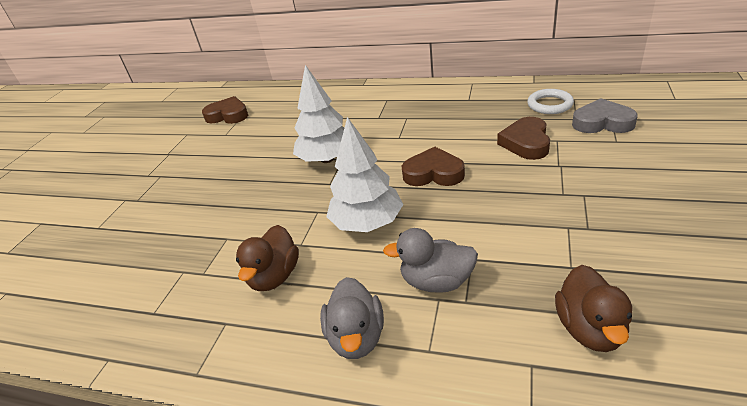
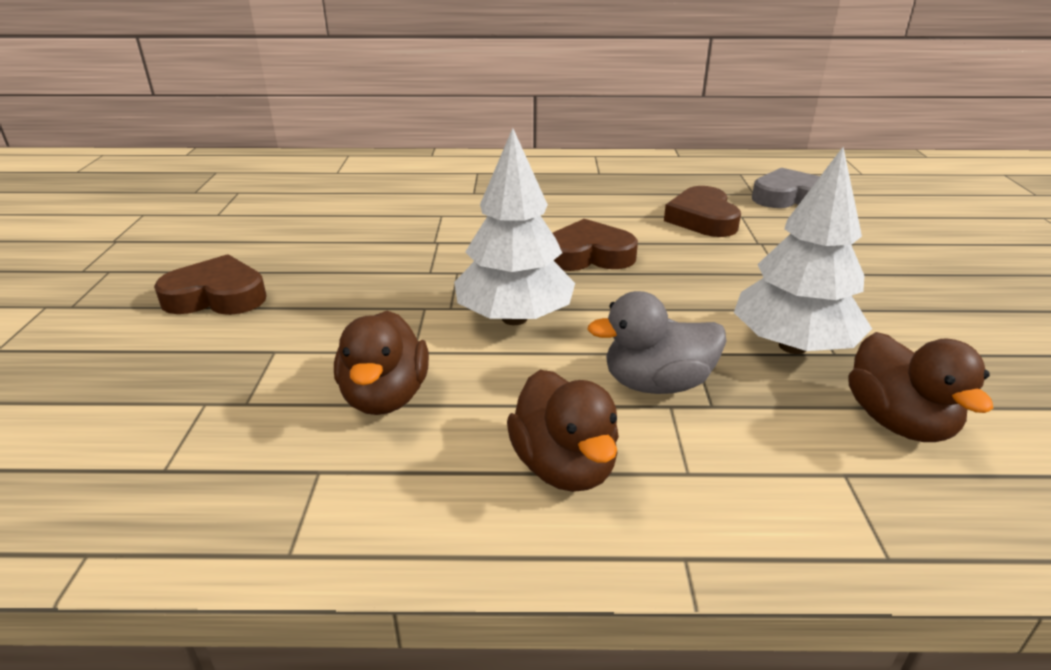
camera: 20 degrees left, 5 degrees down
(228, 115) = (214, 190): brown heart -> brown heart (217, 296)
(327, 159) = (412, 242): white tree -> white tree (792, 346)
(356, 337) = (564, 466): grey duck -> brown duck
(549, 104) = (712, 179): white ring -> none

